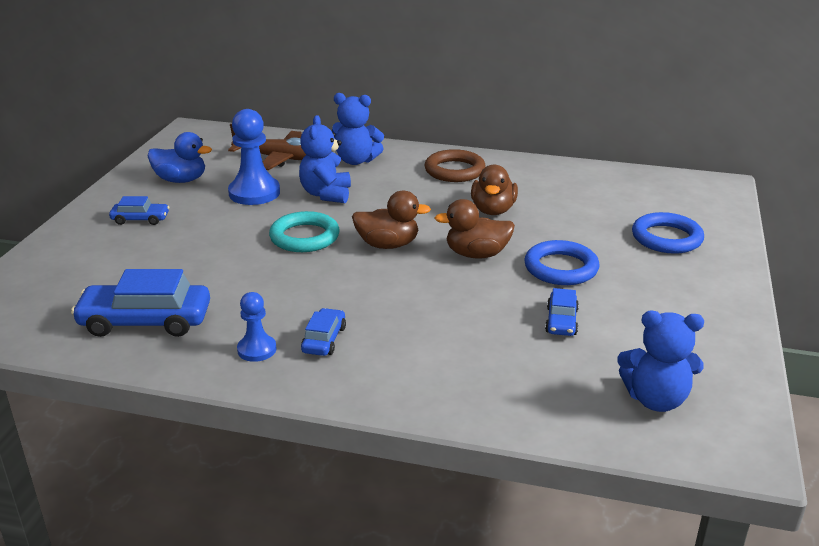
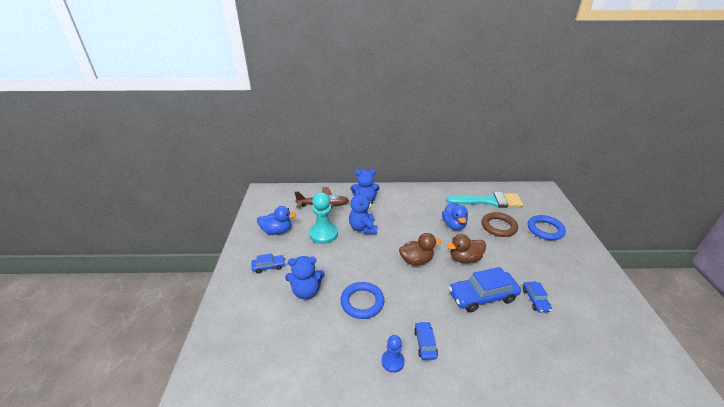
camera: 15 degrees left, 5 degrees up
(145, 321) = (315, 352): blue car -> blue car (482, 296)
(254, 193) = (323, 234): blue pawn -> turquoise pawn
(304, 237) = (369, 263): turquoise ring -> none
(454, 170) = (418, 200): brown ring -> brown ring (498, 226)
(493, 210) = (453, 225): brown duck -> blue duck
(561, 268) = (511, 260): blue ring -> blue ring (362, 302)
(588, 187) = (488, 201): none -> turquoise brush
(655, 399) = (615, 348): blue teddy bear -> blue teddy bear (306, 291)

